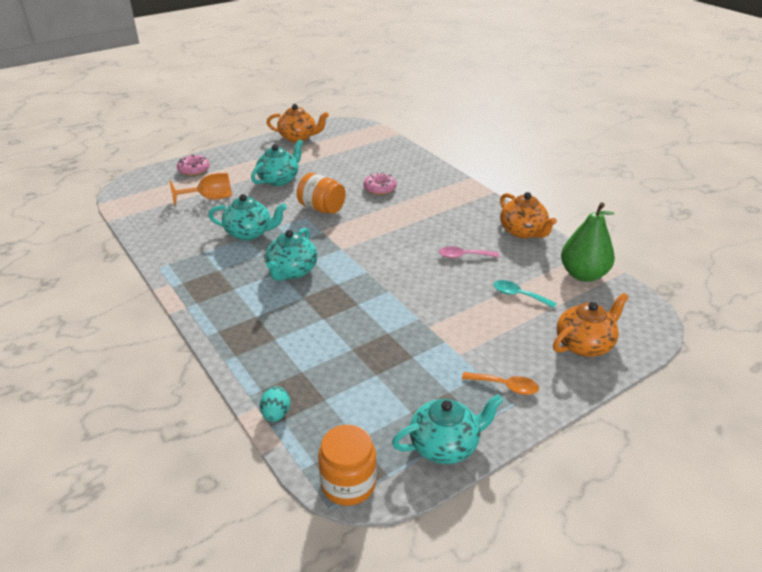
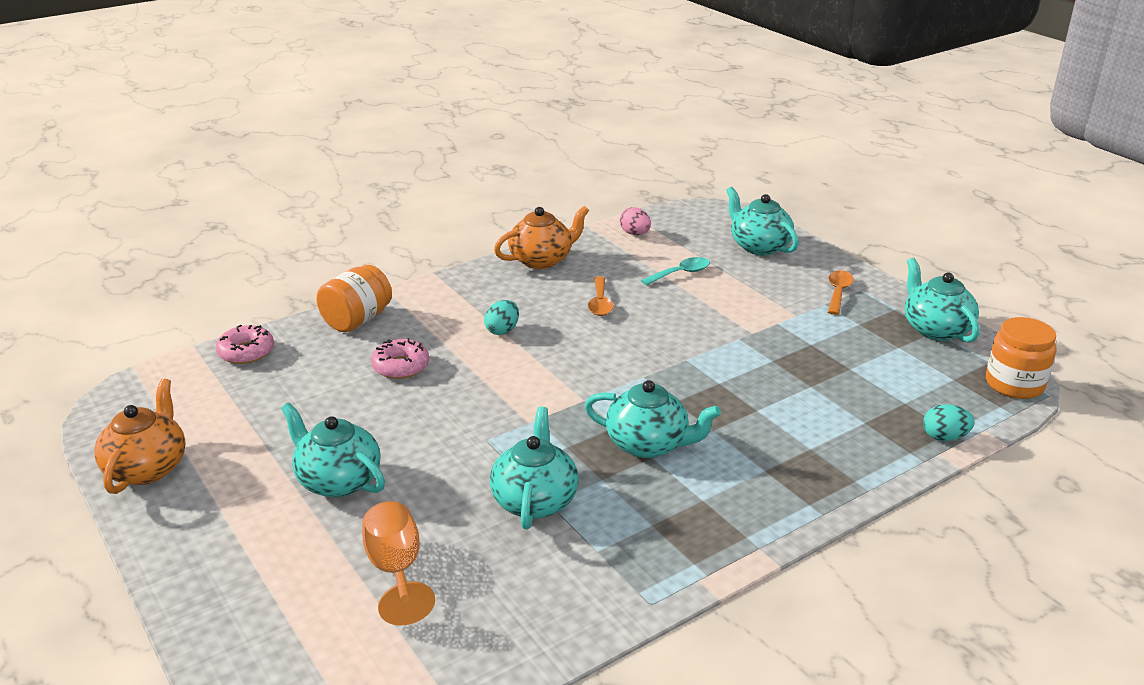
camera: 90 degrees left, 5 degrees down
(194, 170) = (250, 617): pink donut -> pink donut (246, 352)
(322, 208) = (458, 424): orange jar -> orange jar (357, 320)
(422, 219) = (502, 330): none -> turquoise egg
(463, 256) = (600, 303): pink spoon -> orange spoon
(519, 295) = (681, 273): turquoise spoon -> turquoise spoon turned 150 degrees counterclockwise
(583, 274) = (635, 234): green pear -> pink egg
(584, 344) = (759, 246): orange teapot -> turquoise teapot

